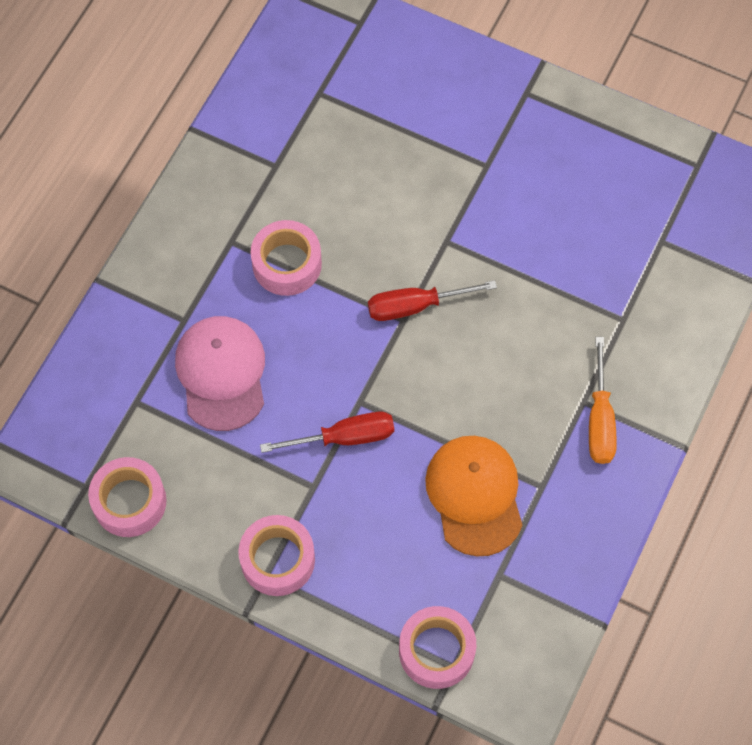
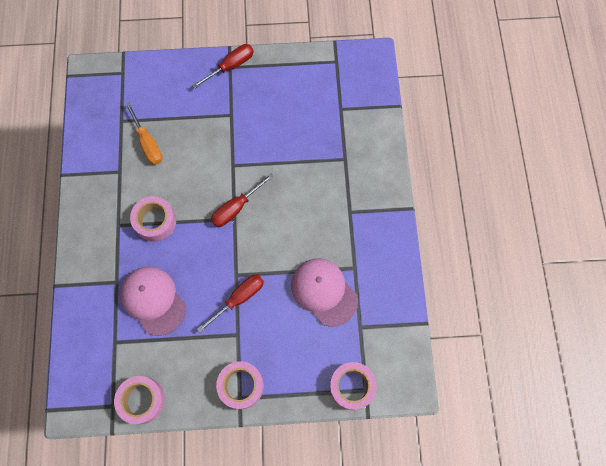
camera: 30 degrees left, 5 degrees up
(475, 495) = (324, 292): orange cap -> pink cap
(528, 93) = (230, 66): none -> red screwdriver
(600, 419) = (363, 217): orange screwdriver -> orange screwdriver (148, 143)

